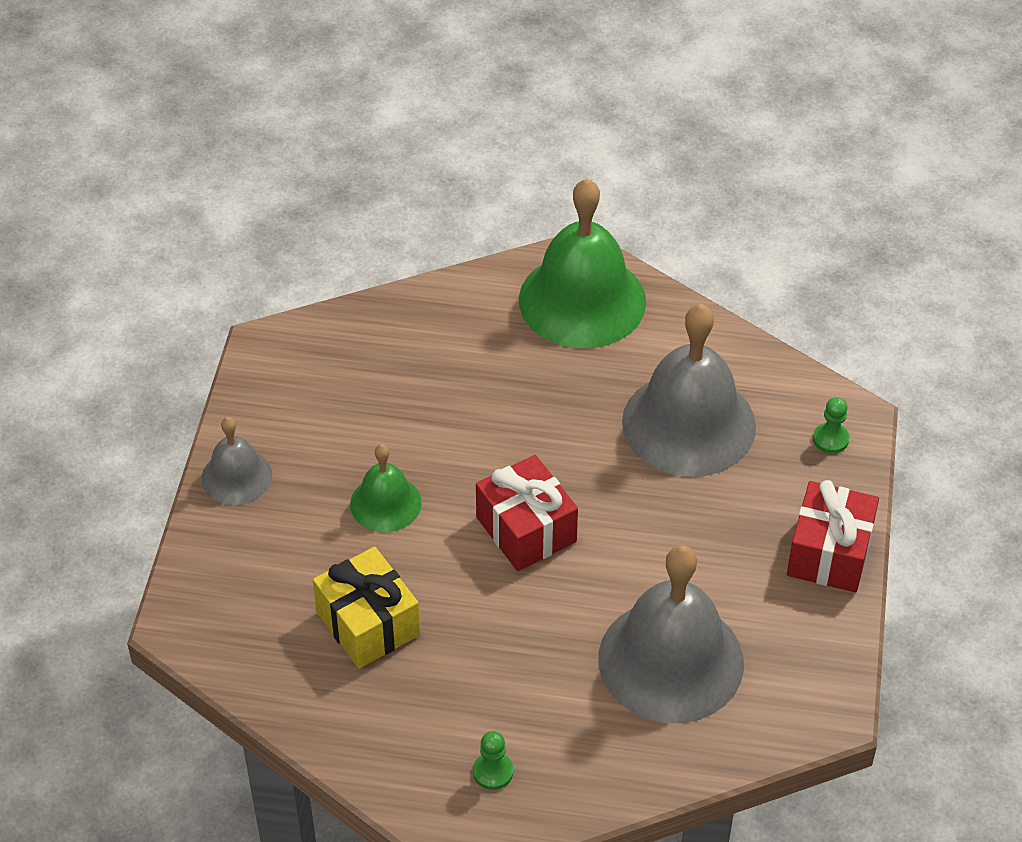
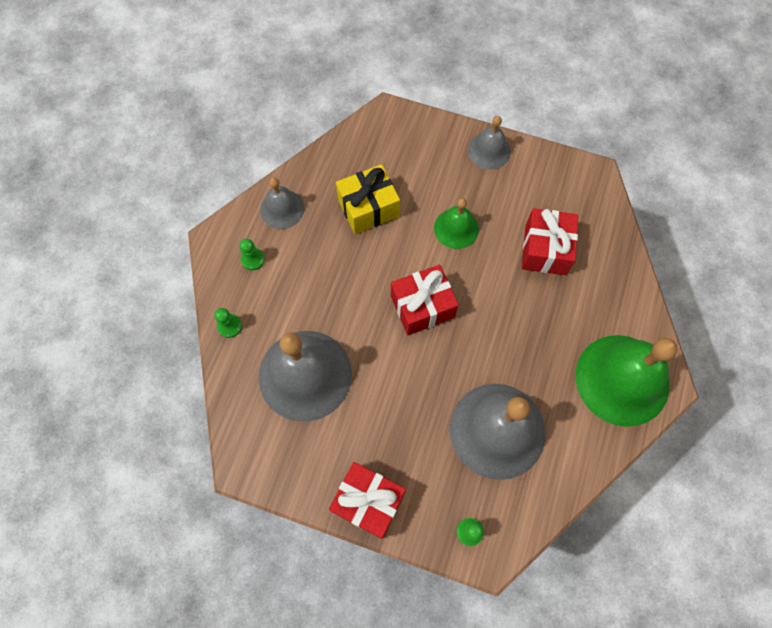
camera: 100 degrees right, 20 degrees up
(390, 747) = (282, 209): none -> grey bell
(403, 393) = (545, 249): none -> red gift
(617, 780) = (229, 326): none -> green pawn

